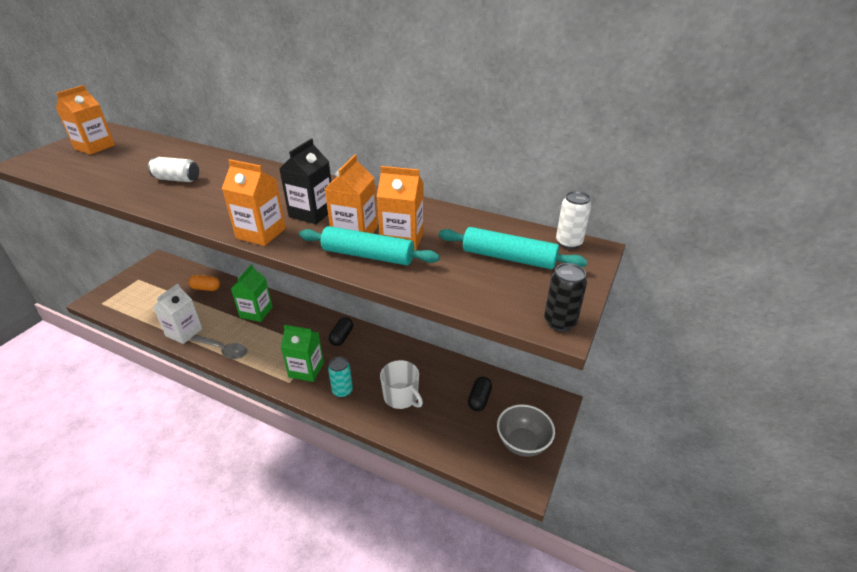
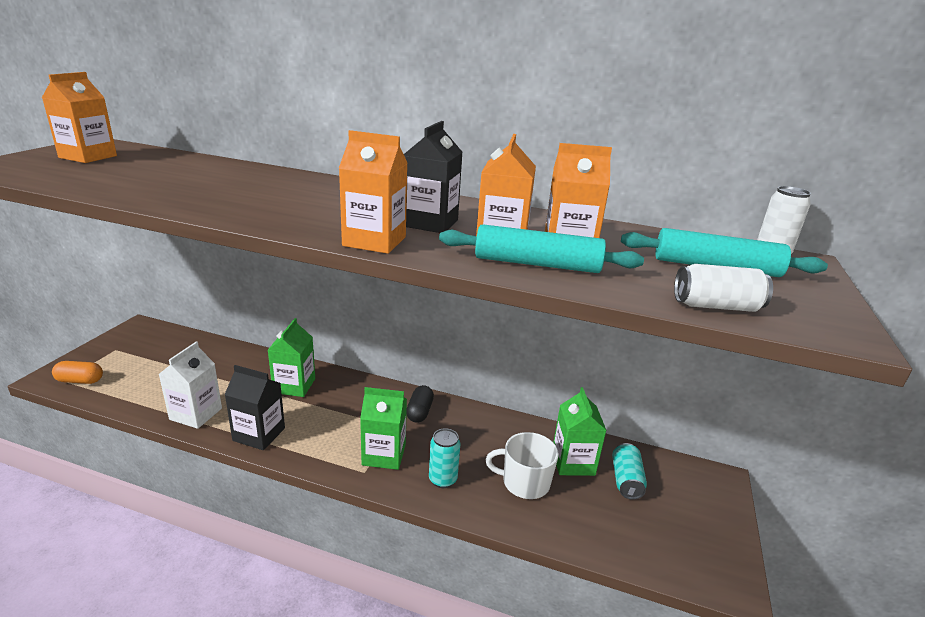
camera: 10 degrees left, 10 degrees down
(177, 179) = (223, 189): white can -> white can (716, 306)
(206, 288) = (216, 359): orange capsule -> orange capsule (80, 381)
(223, 350) = (259, 434): grey spoon -> black carton
(401, 397) = (524, 482): white mug -> white mug turned 150 degrees clockwise
(444, 383) = (573, 462): none -> green carton
(479, 399) = (626, 480): black capsule -> turquoise can
(522, 443) = (704, 532): grey bowl -> none
(560, 322) = (842, 330): black can -> none

